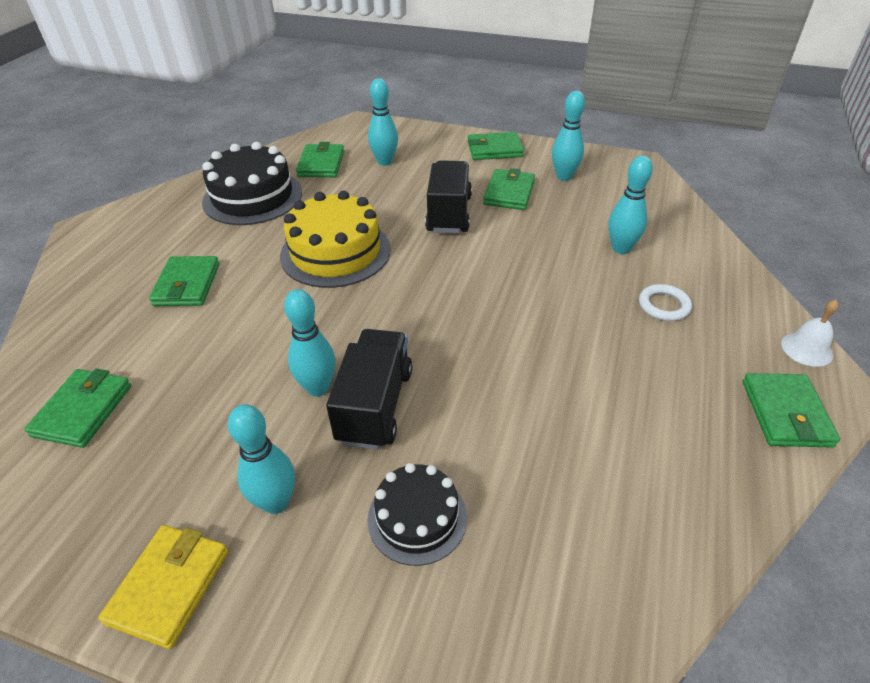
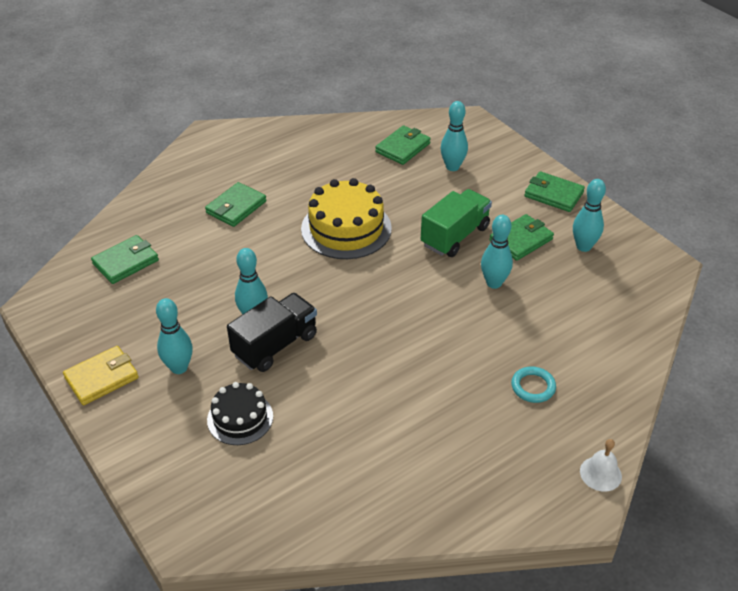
camera: 35 degrees right, 0 degrees up
(252, 197) = (330, 156): black cake -> none
(449, 214) = (455, 236): black truck -> green truck
(621, 249) = (555, 329): turquoise bowling pin -> turquoise bowling pin (494, 283)
(664, 305) = (533, 387): white ring -> turquoise ring
(785, 413) = (524, 499): green wallet -> none

